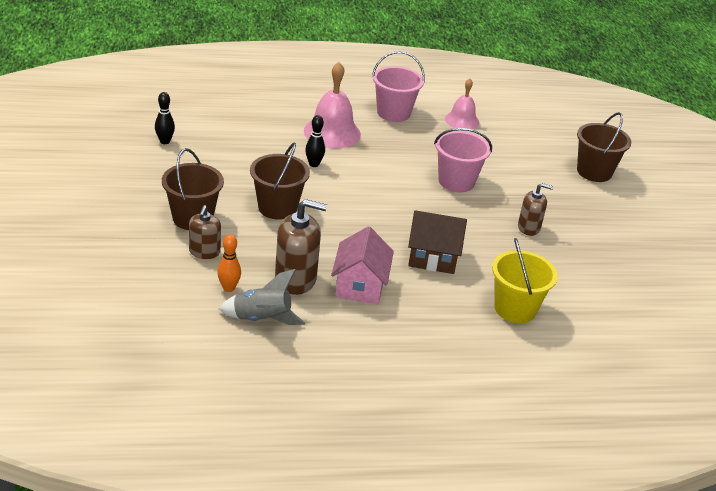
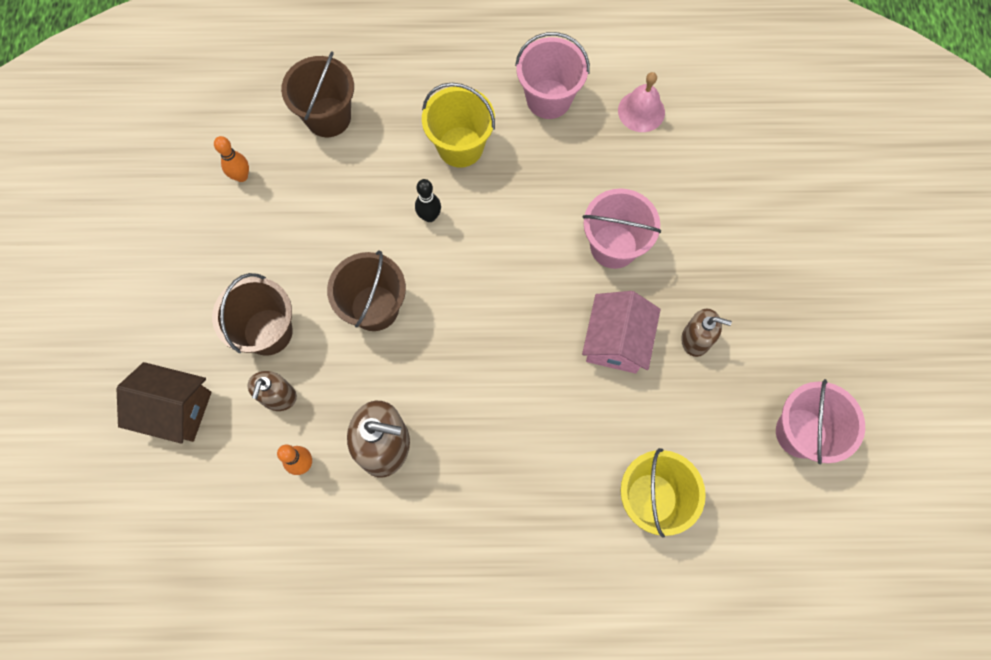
camera: 10 degrees right, 35 degrees up
(165, 141) = (241, 176): black bowling pin -> orange bowling pin
(262, 319) = (338, 520): grey rocket -> none
(332, 132) = (460, 147): pink bell -> yellow bucket
(360, 286) = (462, 457): pink house -> pink house (616, 341)
(433, 257) = (561, 402): brown house -> brown house (176, 409)
(594, 172) = (807, 218): brown bucket -> brown bucket (328, 117)
(620, 275) = (801, 433): none -> pink bucket

